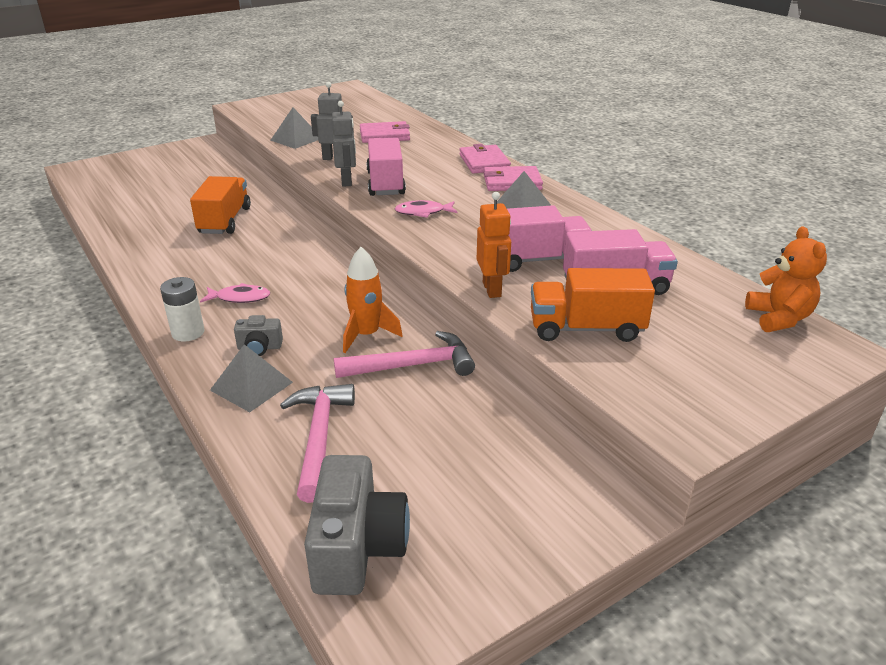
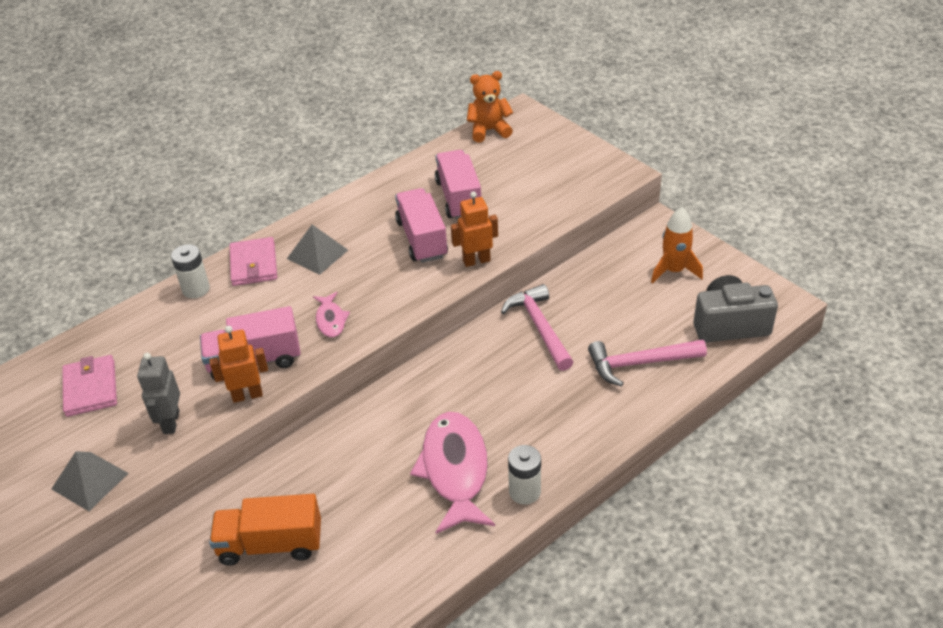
camera: 95 degrees left, 10 degrees up
(240, 298) = (455, 470): pink fish -> pink fish, size x2.06
(251, 386) = (592, 419): grey pyramid -> none
(259, 348) = (537, 429): grey camera -> none
(347, 181) = (247, 395): grey robot -> orange robot
(366, 335) = (502, 362): orange rocket -> orange rocket (674, 271)
(484, 162) = (196, 289): pink wallet -> white battery
(586, 329) = (523, 211): orange truck -> none

